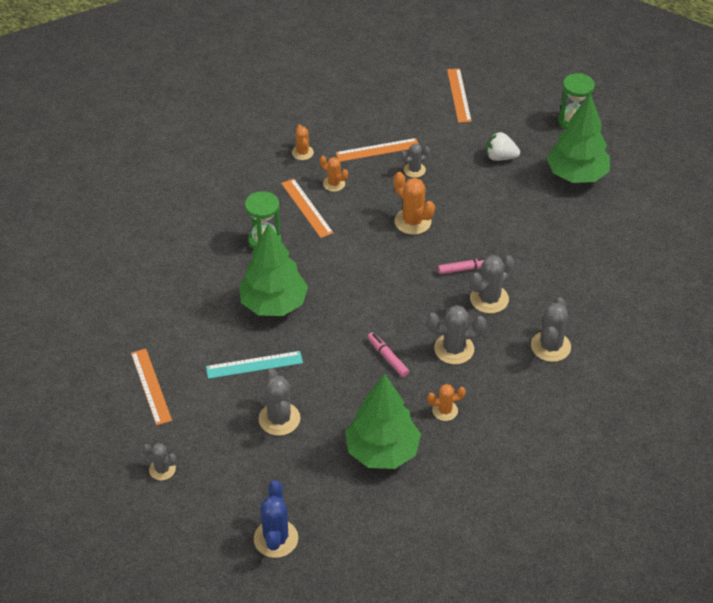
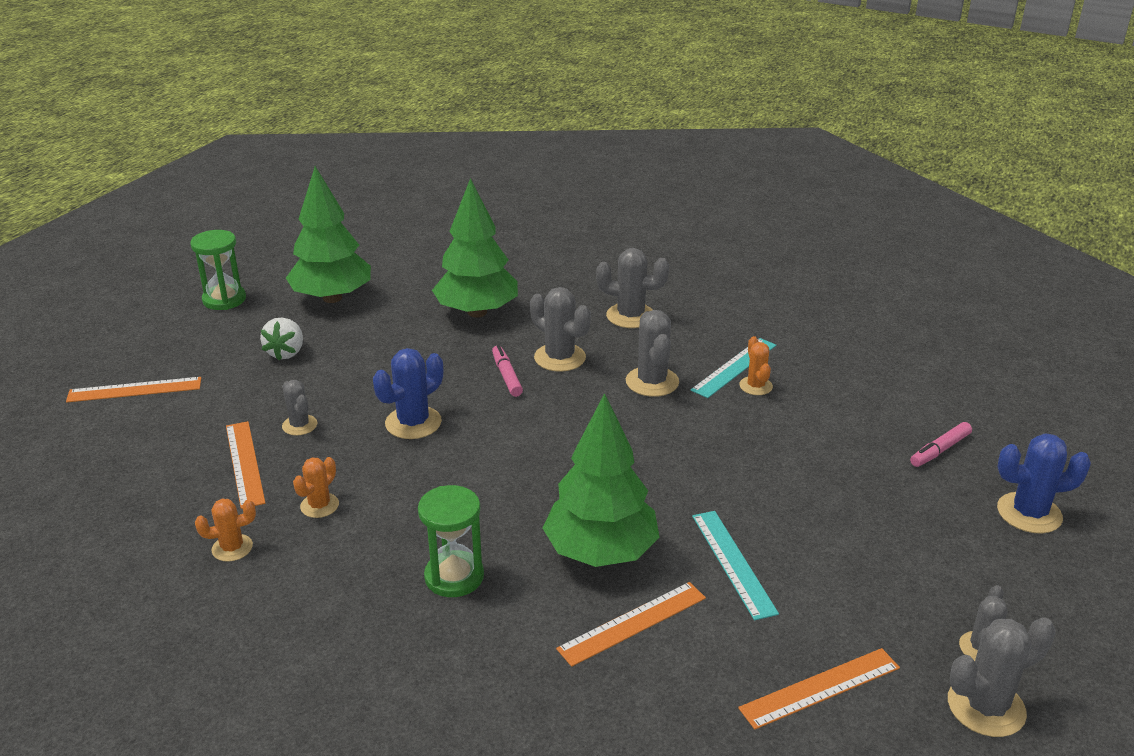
camera: 95 degrees left, 15 degrees down
(279, 419) = (827, 527): grey cactus -> grey cactus (986, 707)
(307, 208) = (375, 532): orange ruler -> orange ruler (632, 623)
(382, 451) = (841, 431): green tree -> green tree (477, 312)
(387, 357) = (681, 434): pink marker -> pink marker (939, 450)
(412, 221) = (413, 423): orange cactus -> blue cactus
(472, 402) = (734, 367): none -> turquoise ruler

